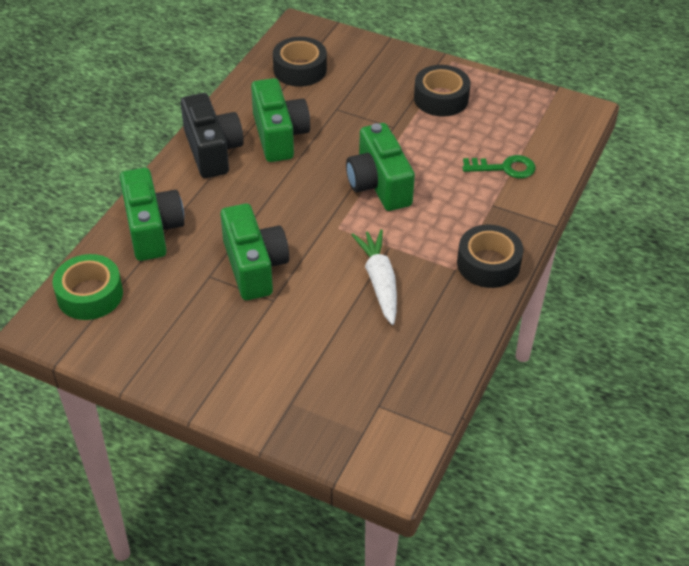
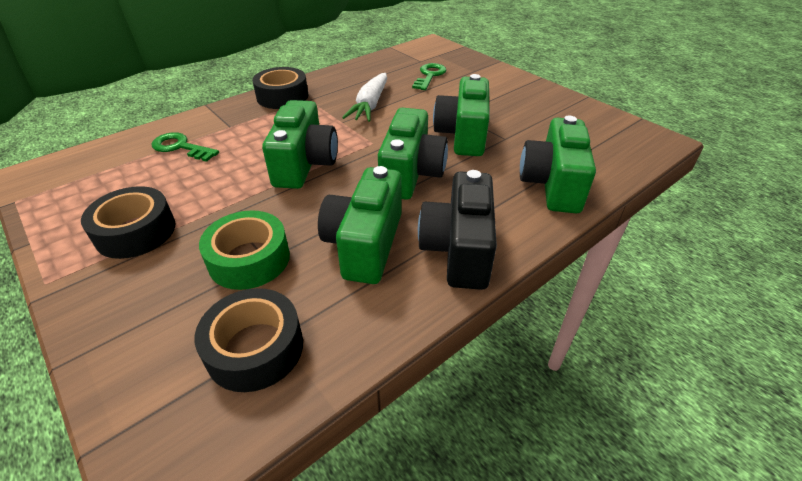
camera: 155 degrees left, 5 degrees down
(90, 295) = (617, 150): green tape -> green tape (249, 259)
(280, 203) = (411, 174): none -> green camera
(345, 368) = (429, 76): none -> green key

